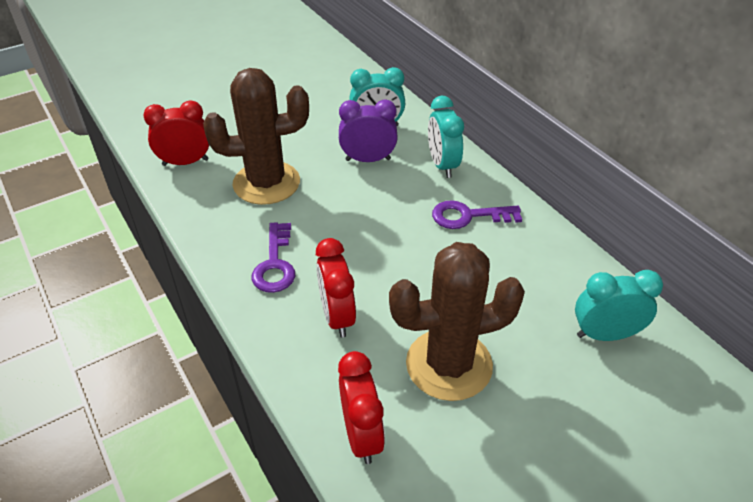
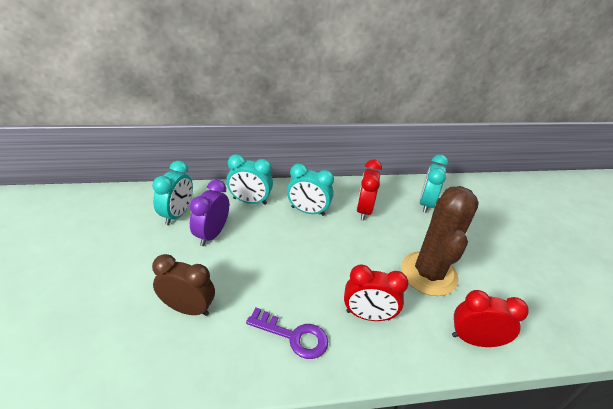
camera: 70 degrees left, 5 degrees down
(185, 162) = (97, 367): red clock -> red clock (363, 210)
(266, 183) = (187, 308): brown cactus -> brown clock
(468, 216) = (308, 211): purple key -> turquoise clock

